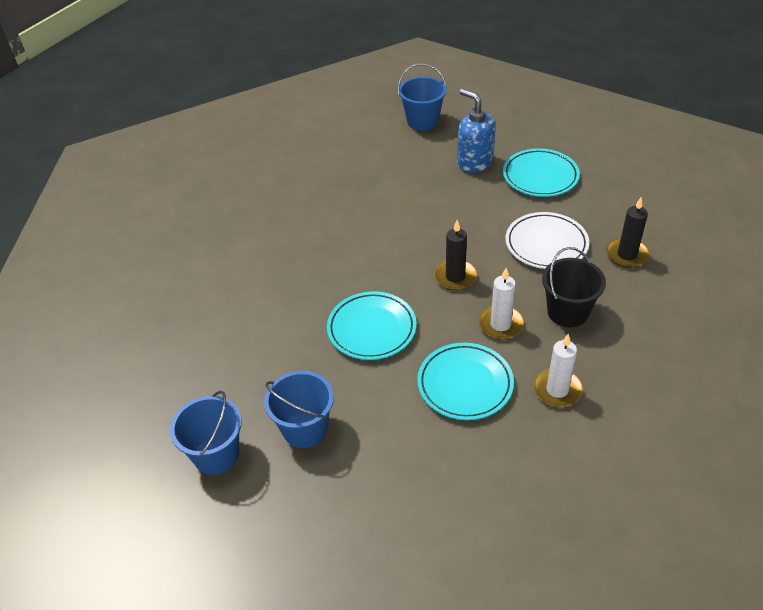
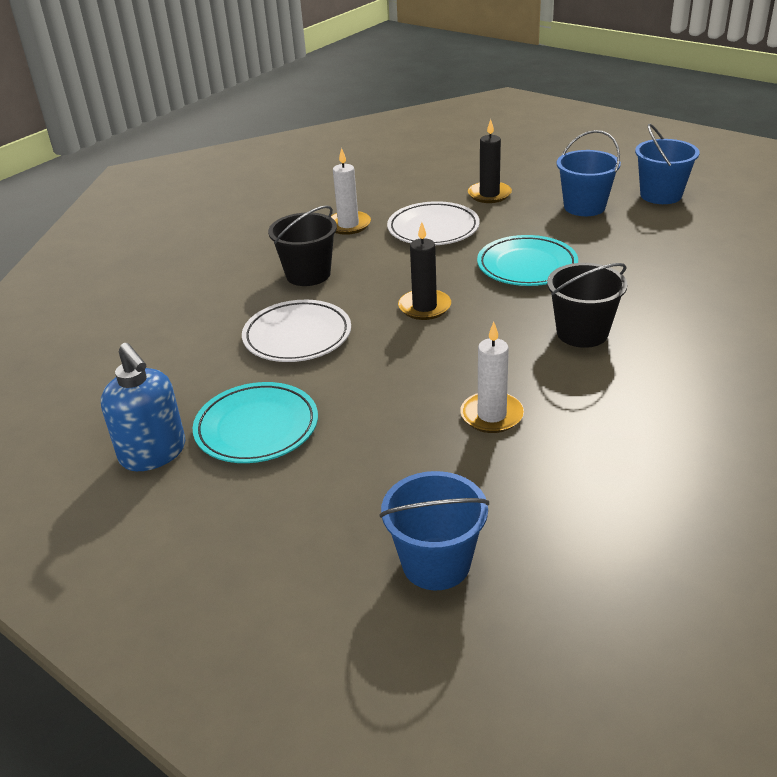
camera: 175 degrees left, 10 degrees down
(335, 256) = (582, 333): none -> black bucket
(465, 384) = (433, 229): turquoise plate -> white plate
(474, 162) = (355, 459): blue soap dispenser -> blue soap dispenser (153, 453)
(500, 324) = (384, 266): white candle -> white candle (492, 415)
(627, 255) = (205, 322): black candle -> black candle (489, 194)

